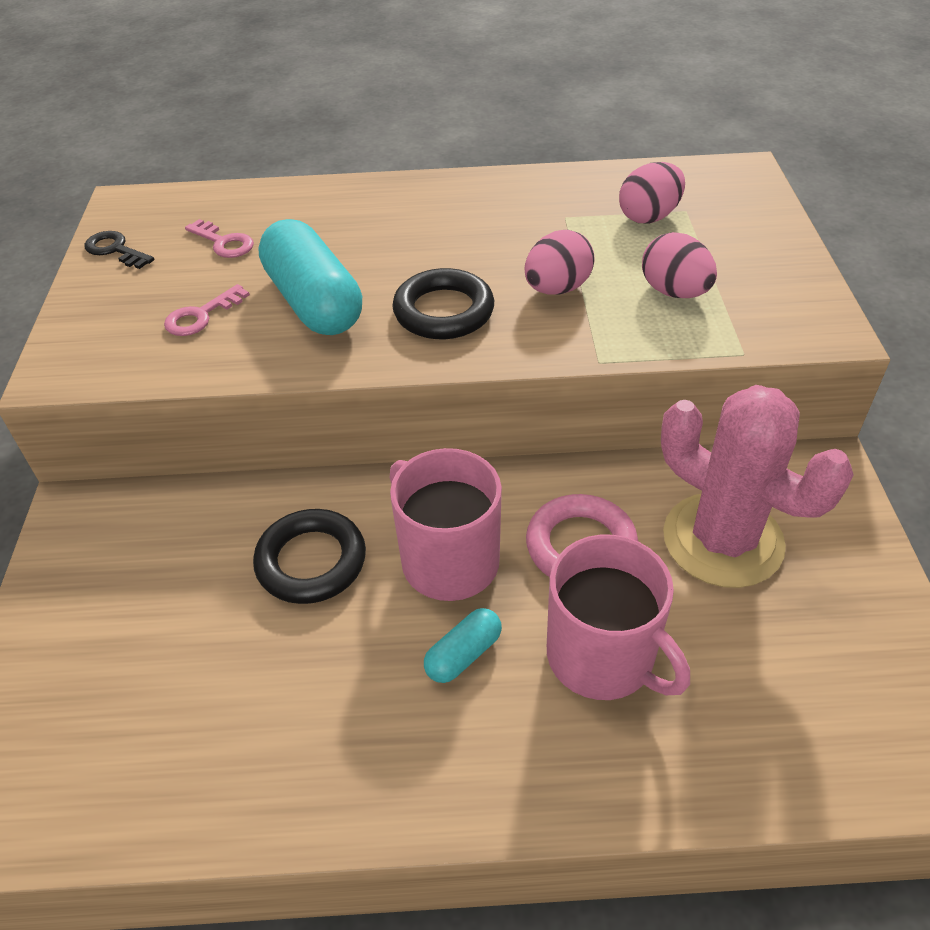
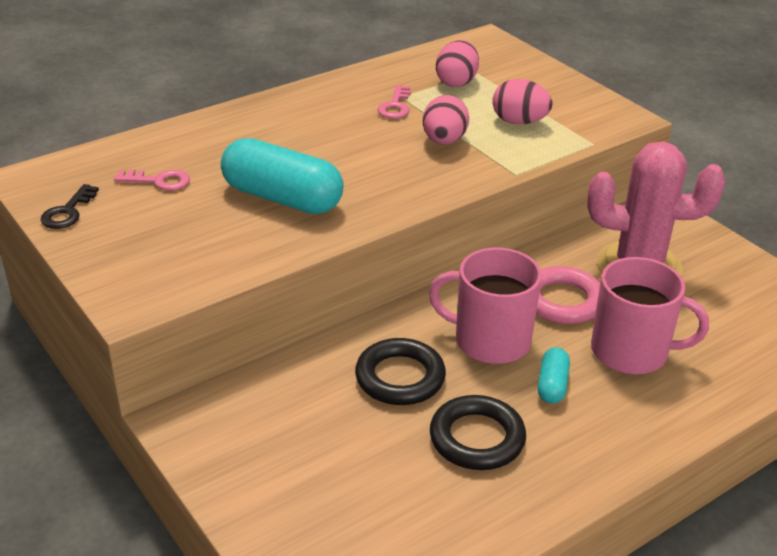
camera: 35 degrees left, 10 degrees down
(115, 250) = (67, 212): black key -> black key turned 75 degrees counterclockwise
(201, 316) = (204, 233): pink key -> pink key (395, 106)
(443, 311) = (383, 176): black ring -> black ring (477, 438)

